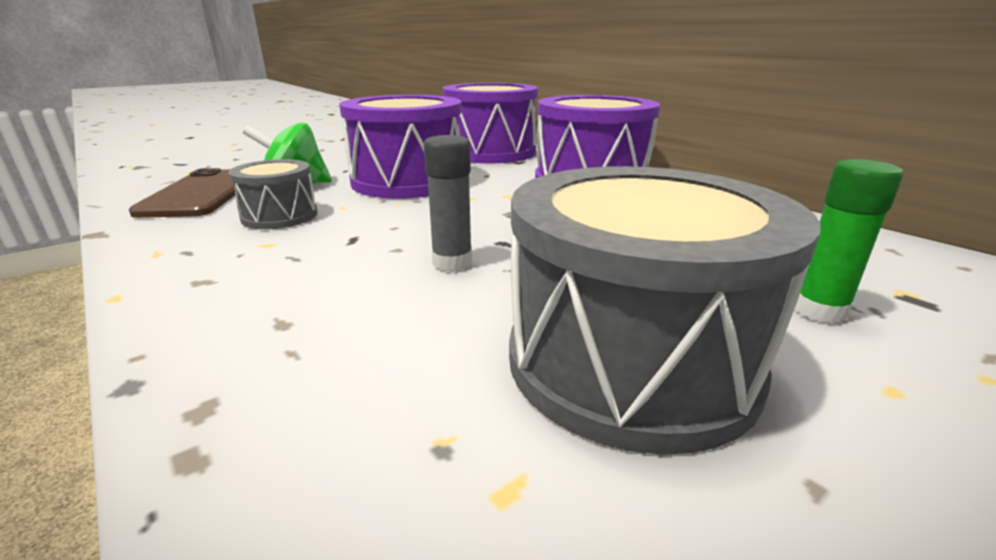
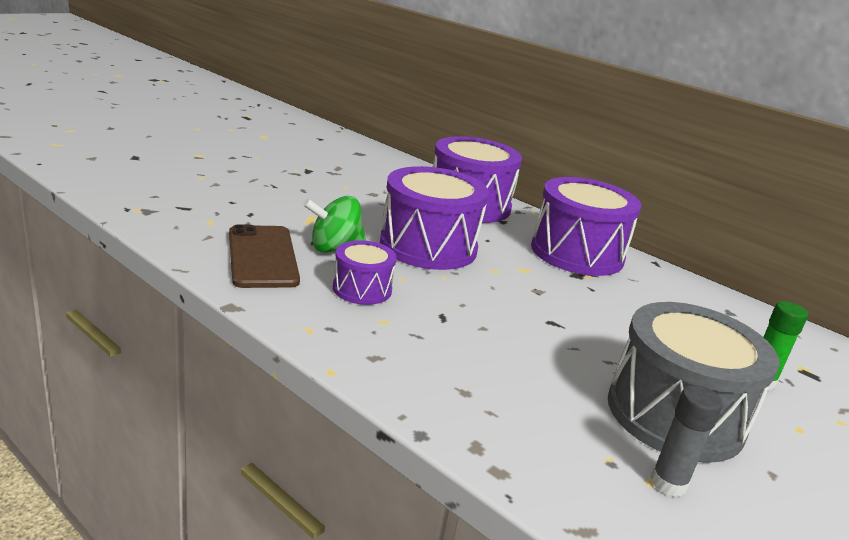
camera: 15 degrees left, 0 degrees up
(280, 216) = (362, 289): grey drum -> purple drum
(452, 262) = (531, 341): grey glue stick -> grey glue stick (668, 483)

